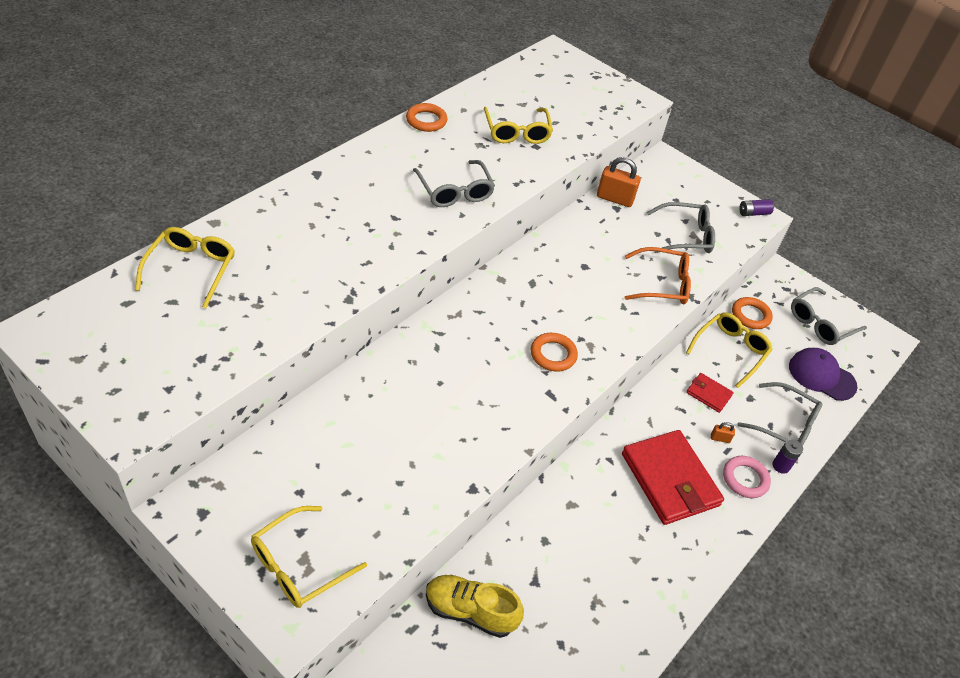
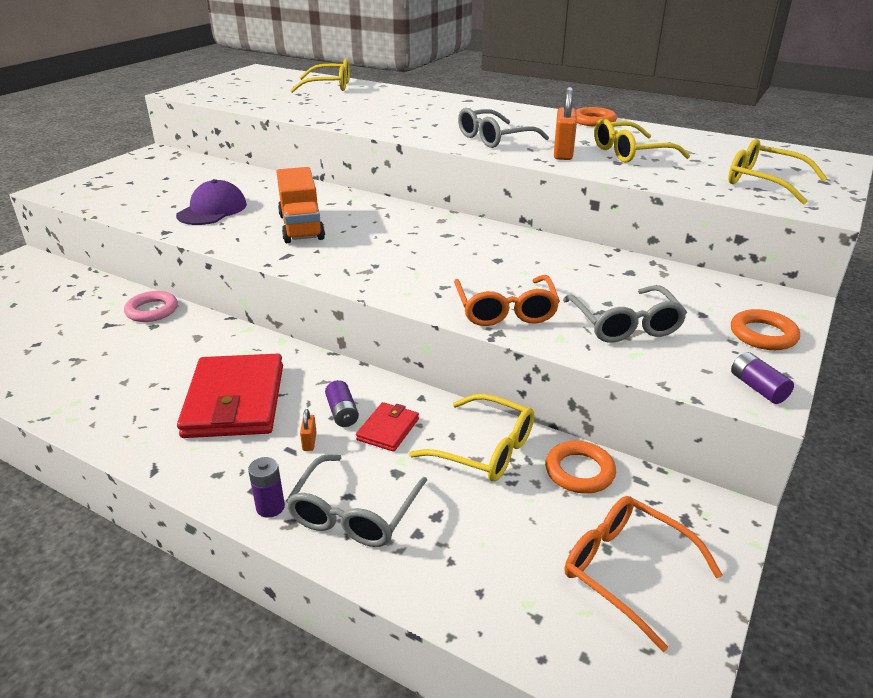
camera: 85 degrees right, 15 degrees down
(299, 565) = (100, 185): yellow glasses -> yellow glasses (764, 182)
(470, 611) = (84, 297): yellow shoe -> none
(490, 376) = (301, 227): none -> orange truck
(553, 354) = (343, 252): orange ring -> orange ring (763, 335)
(614, 199) = (647, 270): orange padlock -> orange padlock (563, 153)
(670, 480) = (235, 401): red wallet -> red wallet turned 60 degrees counterclockwise
(689, 416) = (342, 413): none -> purple battery
(745, 479) = (242, 468): pink ring -> pink ring (152, 310)
(821, 323) = (626, 571): grey glasses -> orange glasses
(821, 376) = (485, 567): purple cap -> purple cap (212, 210)

